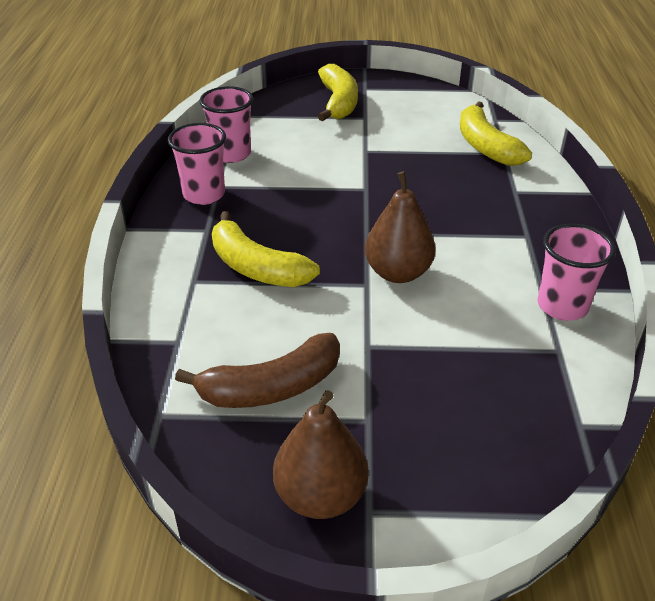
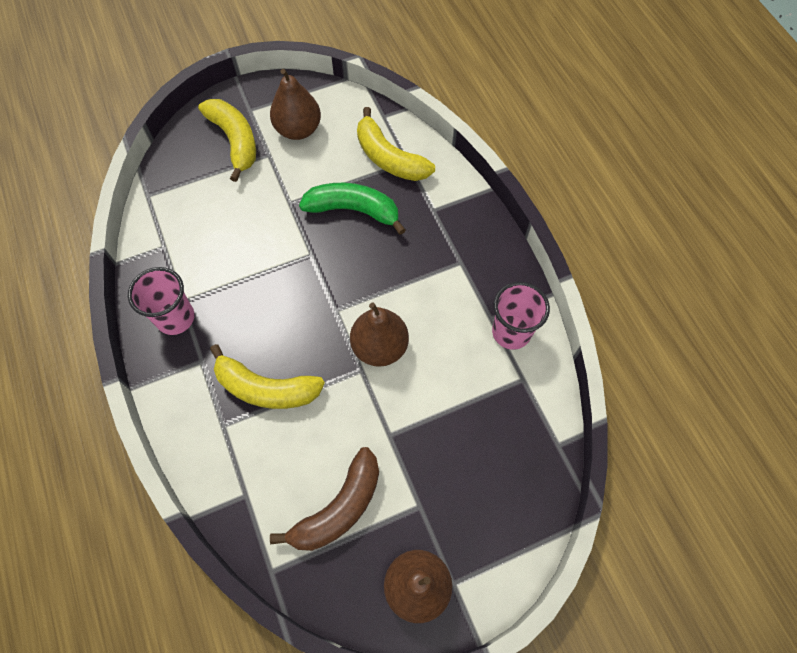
camera: 25 degrees left, 25 degrees up
(231, 154) = (171, 253): pink cup -> none
(403, 109) = (298, 129): none -> brown pear
(428, 171) = (353, 210): none -> green banana

